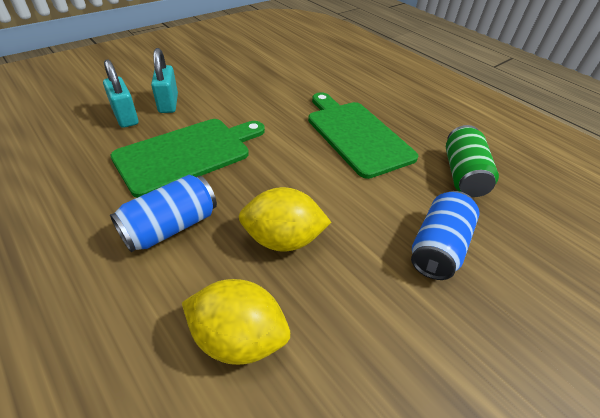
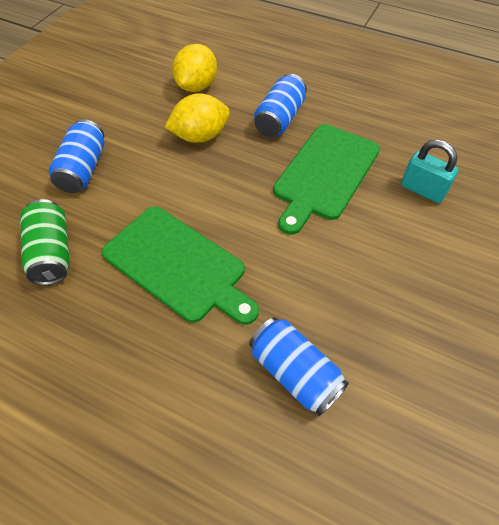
camera: 160 degrees right, 10 degrees up
(168, 103) = (408, 225): turquoise padlock -> none
(238, 337) = (197, 86): yellow lemon -> yellow lemon turned 60 degrees counterclockwise
(308, 75) = (295, 373): none -> blue can

